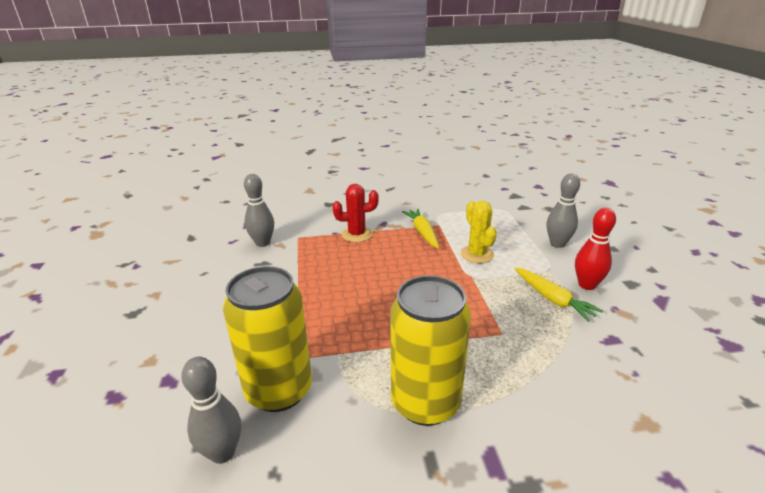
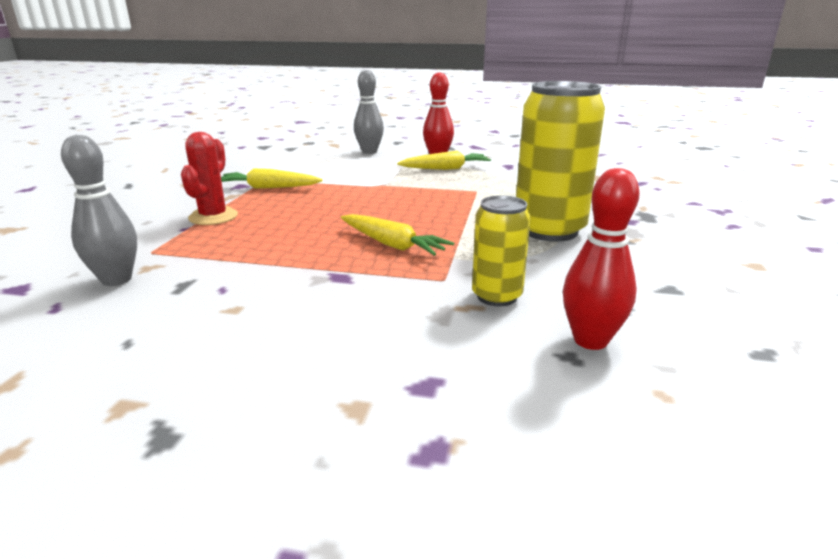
camera: 70 degrees left, 5 degrees down
(222, 453) = (590, 340): grey bowling pin -> red bowling pin
(279, 390) = (496, 296): yellow can -> yellow can, size x0.55
(347, 317) = (392, 244): none -> yellow carrot
(477, 254) = (347, 176): yellow cactus -> none

